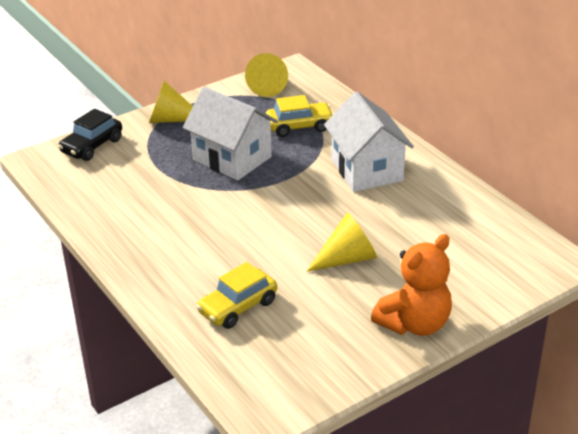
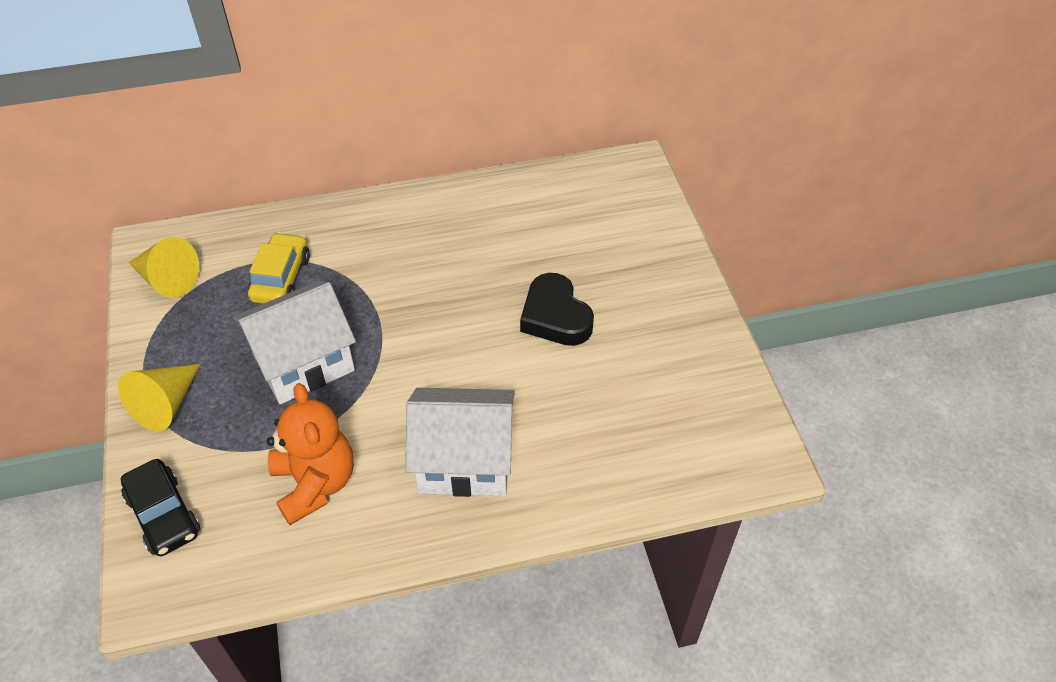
camera: 70 degrees left, 15 degrees up
(238, 307) = (592, 438): yellow car -> none
(347, 259) = (555, 316): yellow cone -> black heart
(367, 170) = (408, 248): white house -> white house (464, 461)
(414, 324) = (679, 298): orange teddy bear -> orange teddy bear (315, 483)

